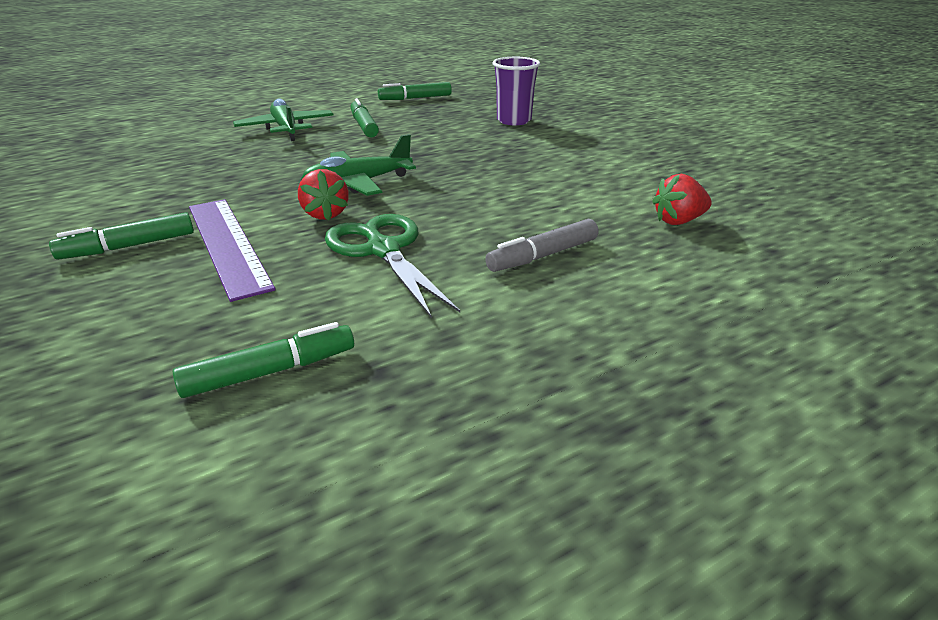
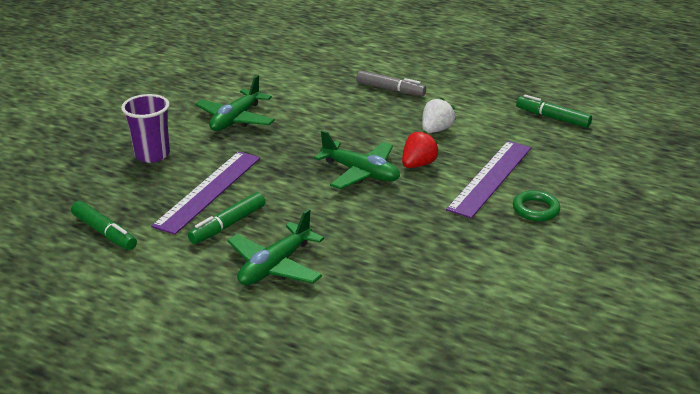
camera: 120 degrees left, 0 degrees up
(128, 247) = (535, 209): green marker -> green ring
(383, 250) = (436, 130): green scissors -> white strawberry
(424, 128) = (209, 191): none -> purple ruler
(549, 156) = (236, 119): none -> green plane
(678, 221) = (309, 66): red strawberry -> none

